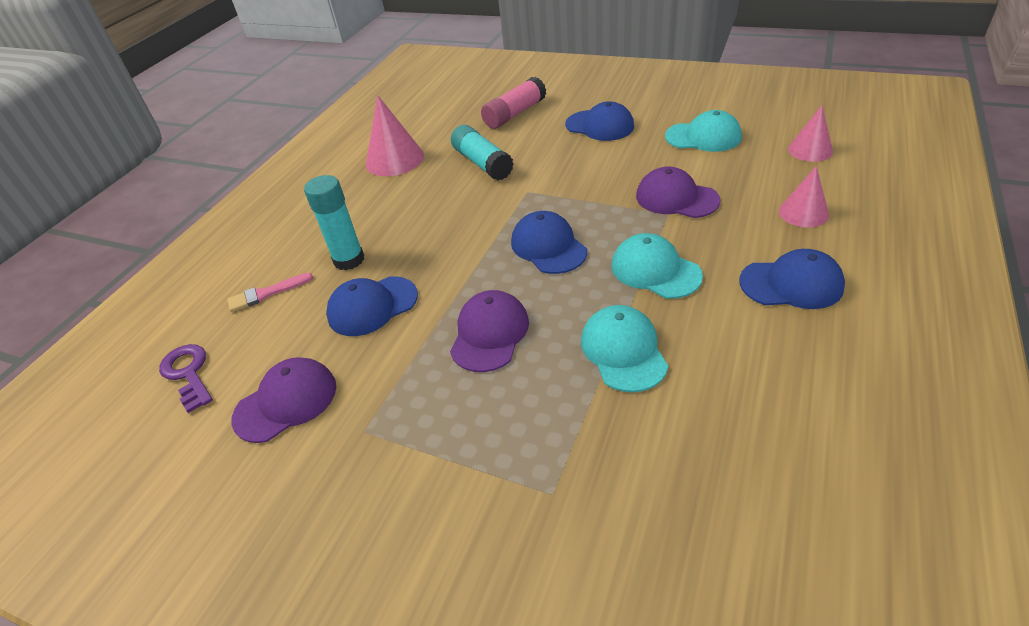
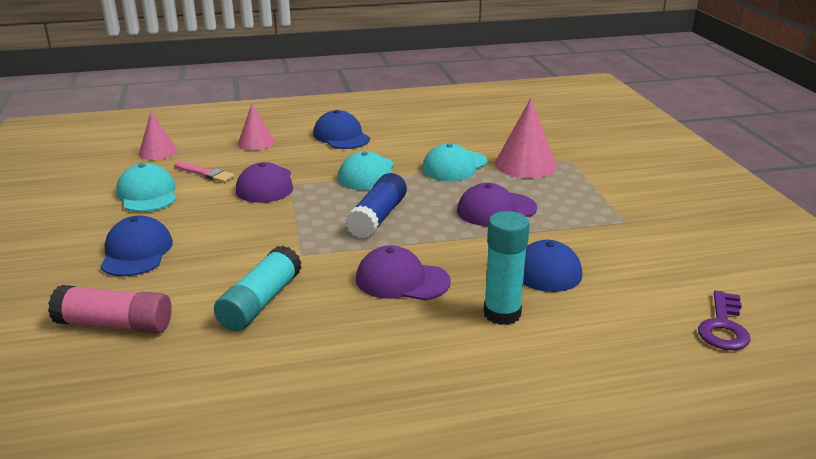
camera: 130 degrees left, 15 degrees down
(266, 294) = (602, 341): pink brush -> pink brush (206, 173)
(286, 402) = (660, 261): purple cap -> purple cap (402, 280)
(394, 159) = (291, 383): pink cone -> pink cone (525, 165)
(548, 247) = (378, 218): blue cap -> blue glue stick

